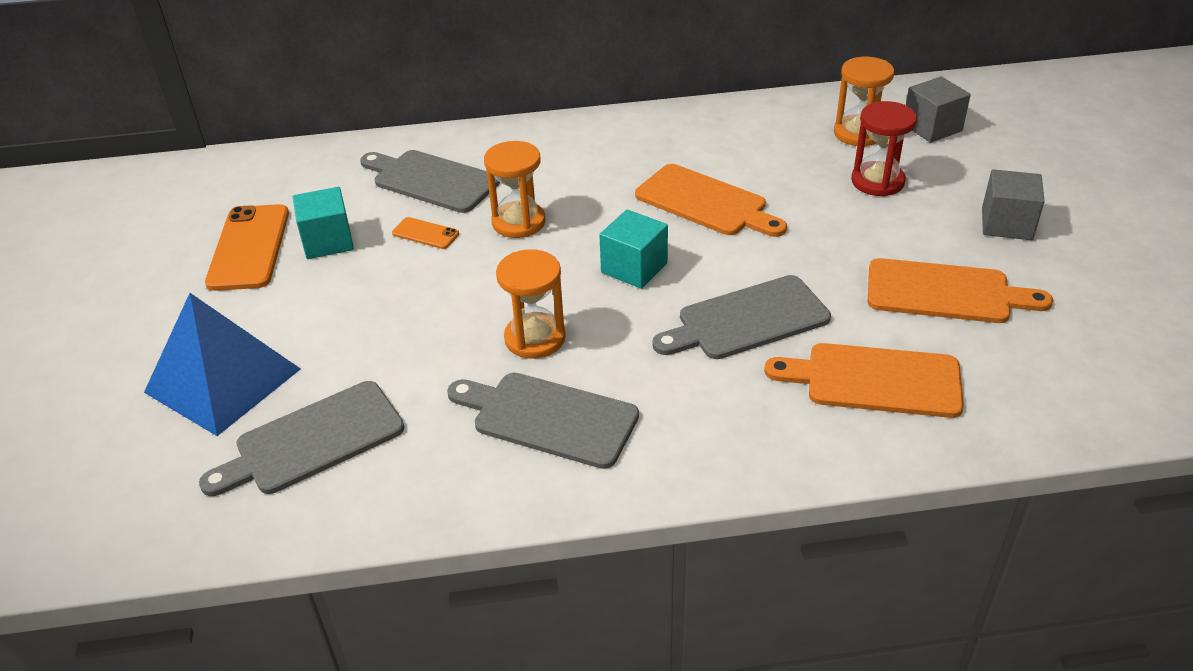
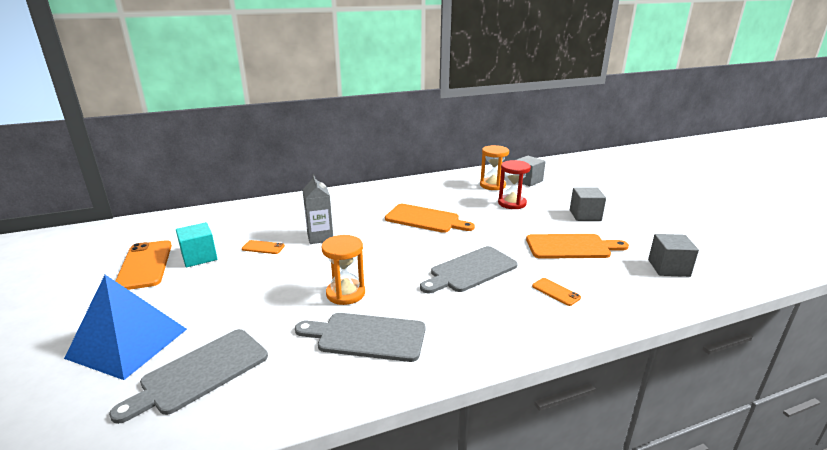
camera: 15 degrees left, 15 degrees down
(431, 180) = (262, 222): grey cutting board -> none
(518, 222) = (320, 237): orange hourglass -> grey carton
(634, 268) = (395, 252): turquoise cube -> none
(874, 380) = (555, 292): orange cutting board -> orange phone
(1104, 359) = (668, 268): none -> grey cube

